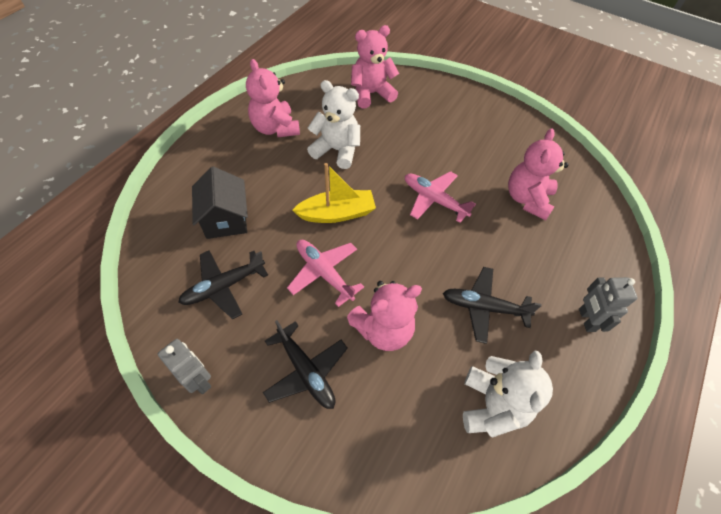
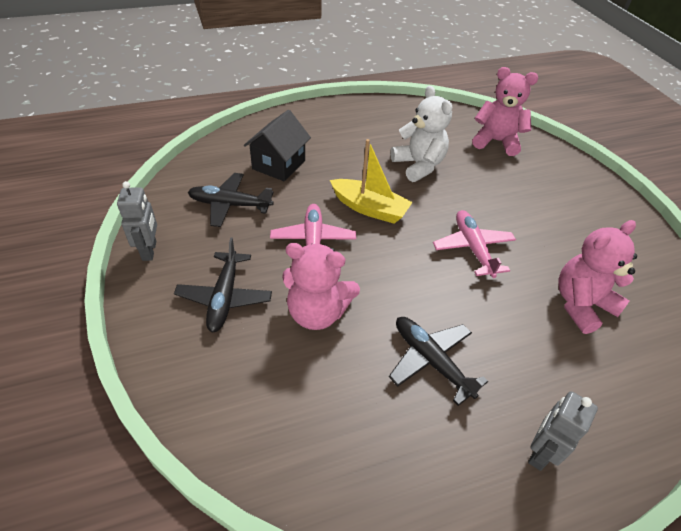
camera: 40 degrees right, 10 degrees down
(275, 128) = (382, 126): pink teddy bear -> none
(492, 405) = (351, 443): white teddy bear -> none

